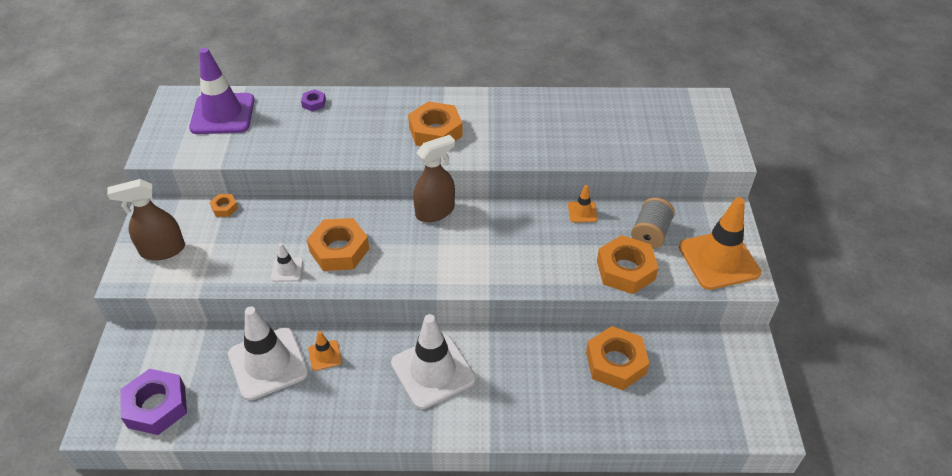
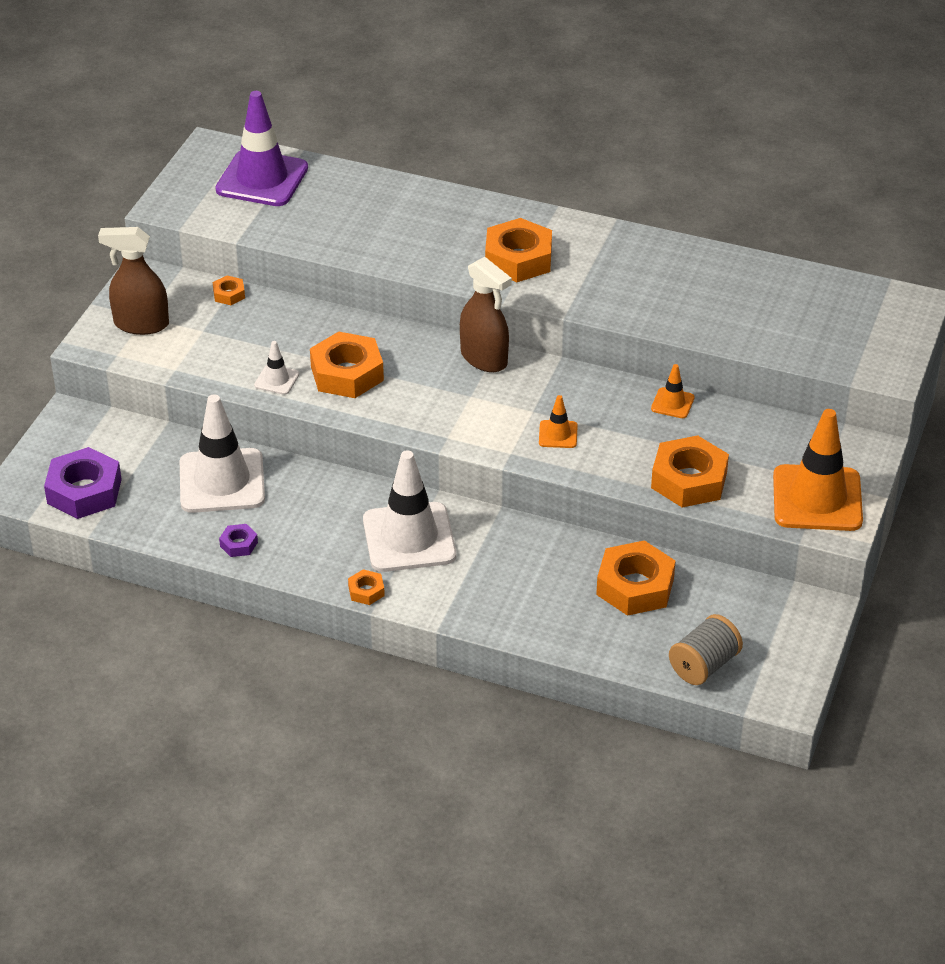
camera: 20 degrees right, 5 degrees down
(314, 103) = (380, 190): purple nut -> purple nut (238, 544)
(325, 355) = (290, 490): orange traffic cone -> orange traffic cone (558, 434)
(420, 431) = (366, 591): none -> orange nut
(435, 211) = (484, 358): brown spray bottle -> brown spray bottle turned 60 degrees clockwise
(650, 234) = (746, 449): grey spool -> grey spool (704, 665)

